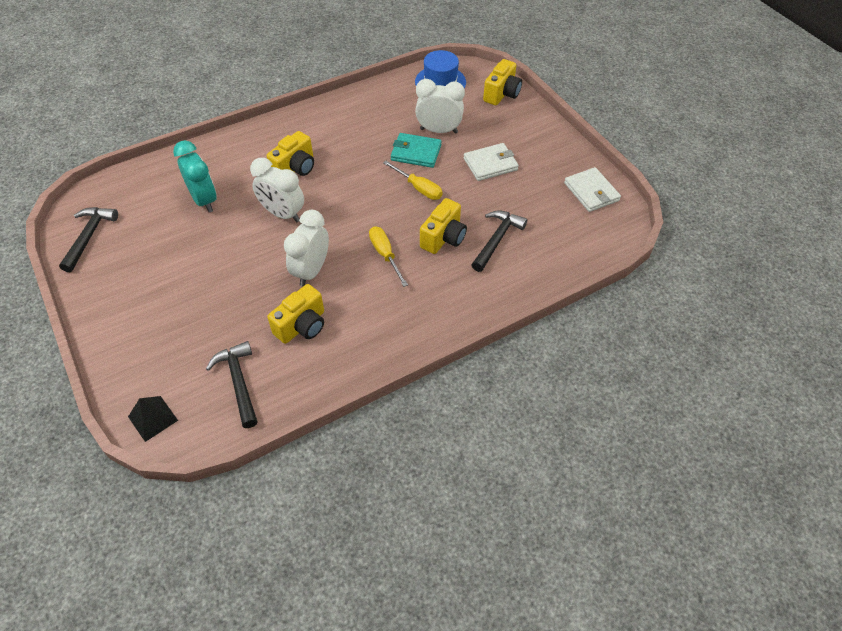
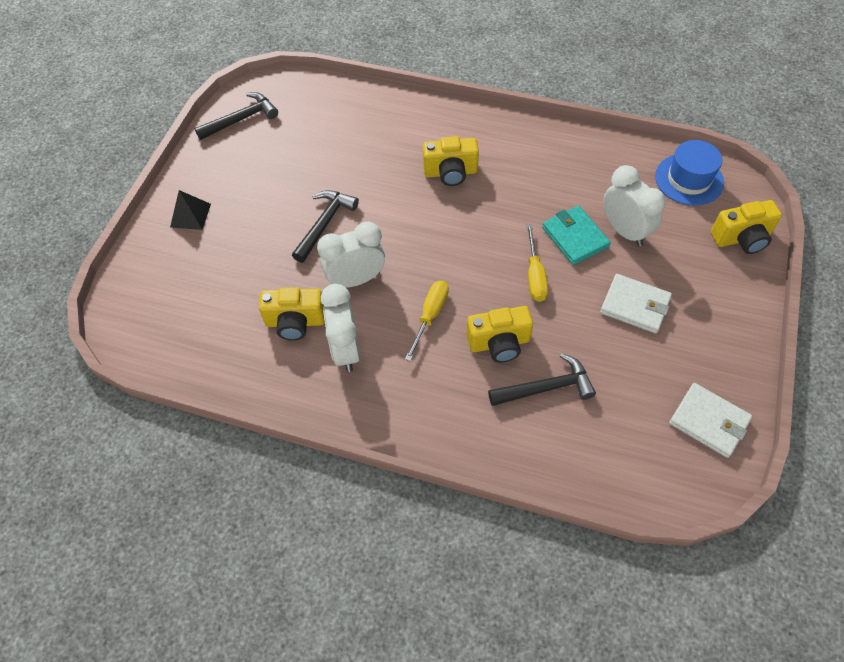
camera: 50 degrees right, 5 degrees up
(153, 418) = (125, 304): black pyramid -> black pyramid (190, 215)
(204, 200) = (349, 149): turquoise clock -> none
(238, 382) = (203, 328): black hammer -> black hammer (324, 224)
(283, 214) = (393, 208): white clock -> white clock (346, 349)
(591, 192) = (709, 421): white wallet -> white wallet turned 75 degrees counterclockwise

